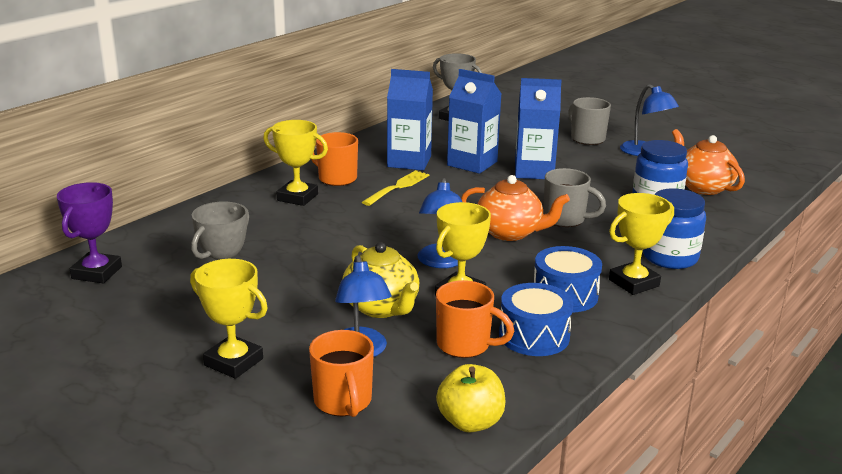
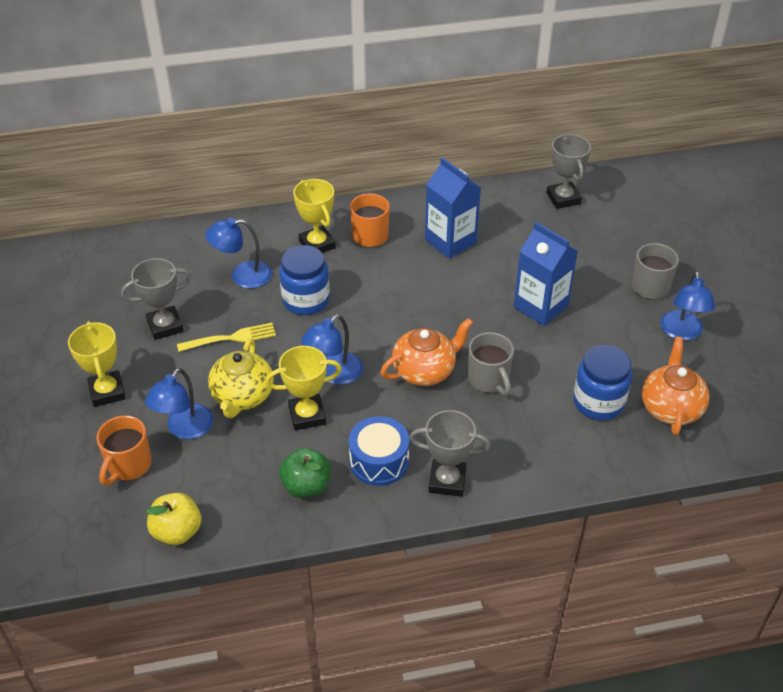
camera: 40 degrees right, 20 degrees up
(97, 273) = (115, 260): purple trophy -> none
(256, 237) = (242, 276): none -> blue lamp
(397, 187) = (403, 270): yellow fork -> yellow fork (230, 338)
(465, 345) = (252, 465): orange mug -> none
(472, 163) = (500, 270): blue carton -> none
(510, 232) = (425, 371): orange teapot -> orange teapot turned 90 degrees counterclockwise
(534, 336) = (306, 486): blue drum -> green apple
(634, 283) = (447, 481): yellow trophy -> grey trophy
(670, 257) = (515, 472): blue jar -> blue jar (306, 300)

